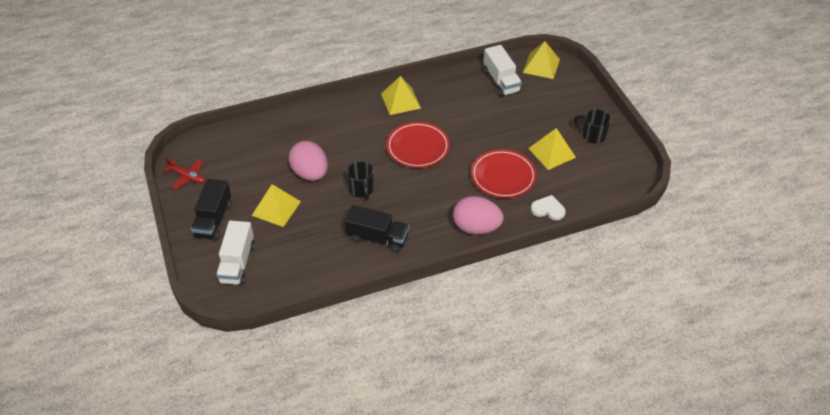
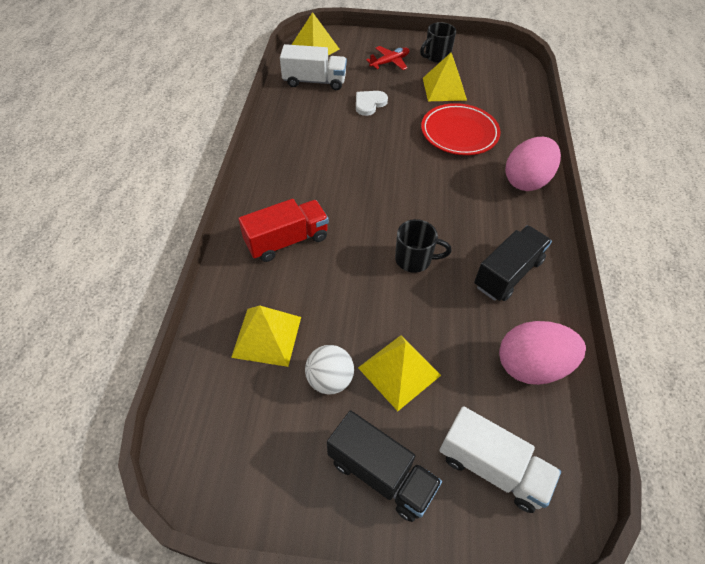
camera: 65 degrees left, 5 degrees up
(187, 177) = (254, 485): red plane -> red plane (390, 62)
(256, 182) = (330, 379): none -> white ball
(310, 173) = (352, 304): pink egg -> pink egg (531, 366)
(340, 128) = (287, 241): none -> red truck
(400, 101) = (281, 166): yellow pyramid -> yellow pyramid (267, 336)
(418, 147) = (373, 181): red plate -> none
(548, 209) = (522, 121): white heart -> white heart (369, 104)

